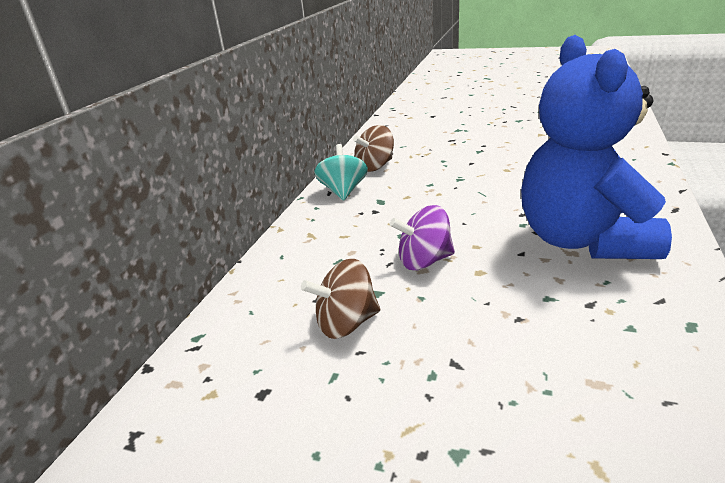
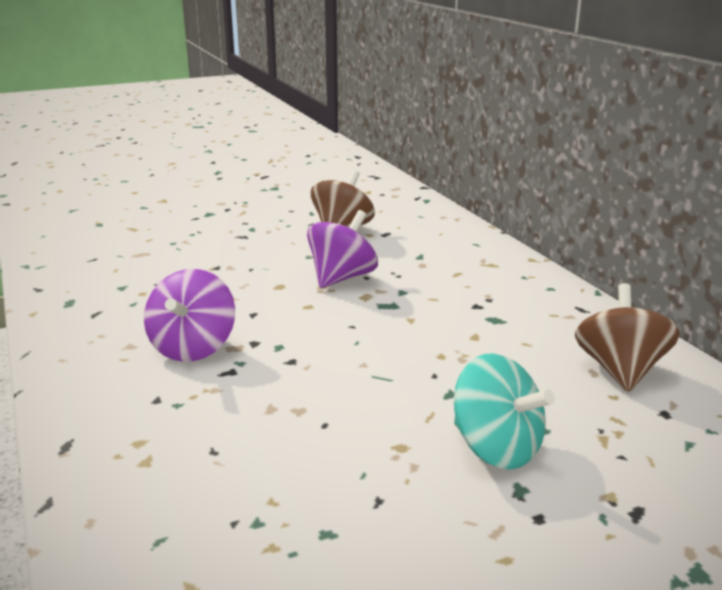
camera: 135 degrees right, 5 degrees down
(343, 191) = (567, 315): turquoise spinning top -> turquoise spinning top (496, 448)
(581, 240) = (193, 347): blue teddy bear -> purple spinning top

